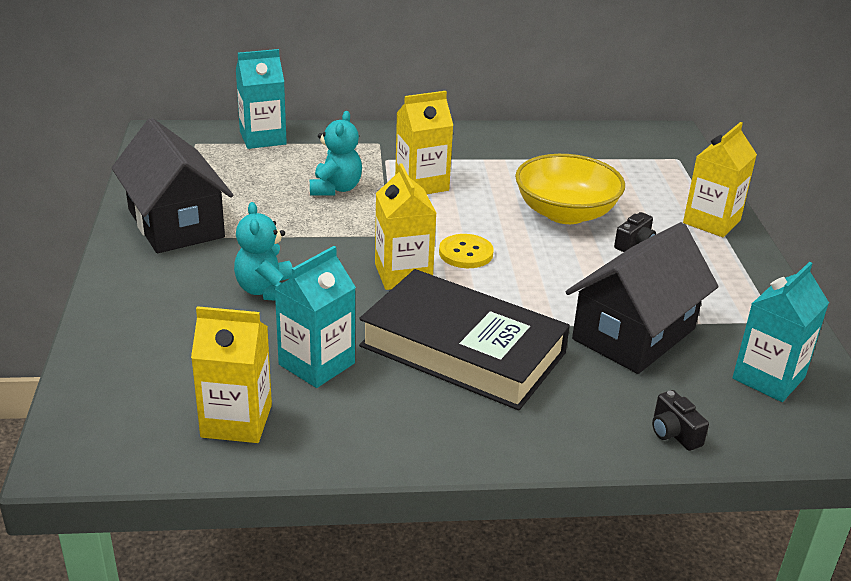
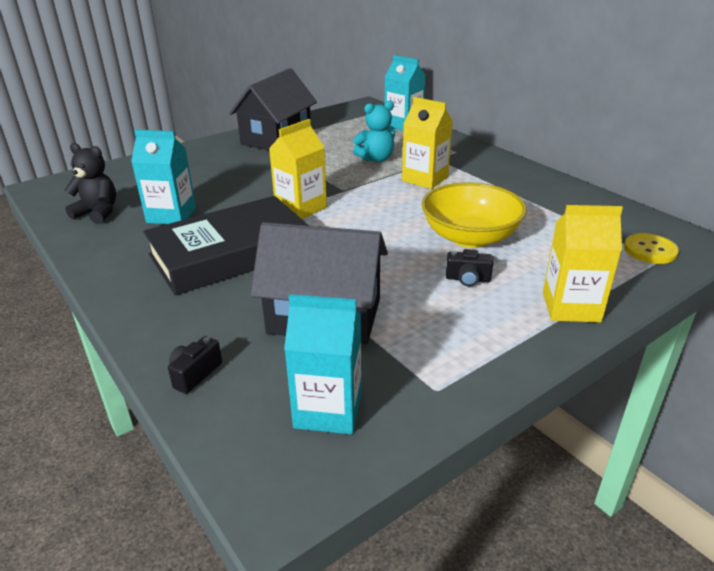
camera: 60 degrees right, 0 degrees up
(236, 421) = (98, 213): yellow carton -> black teddy bear
(266, 290) = (235, 179): turquoise teddy bear -> none
(462, 349) = (231, 253): black book -> black book turned 60 degrees clockwise
(466, 253) = (355, 219): yellow button -> yellow button (650, 250)

